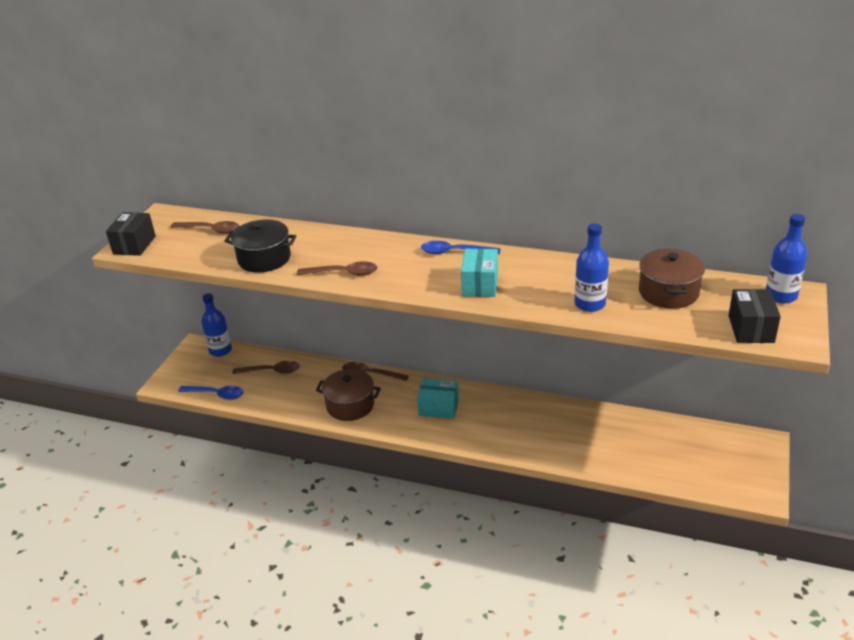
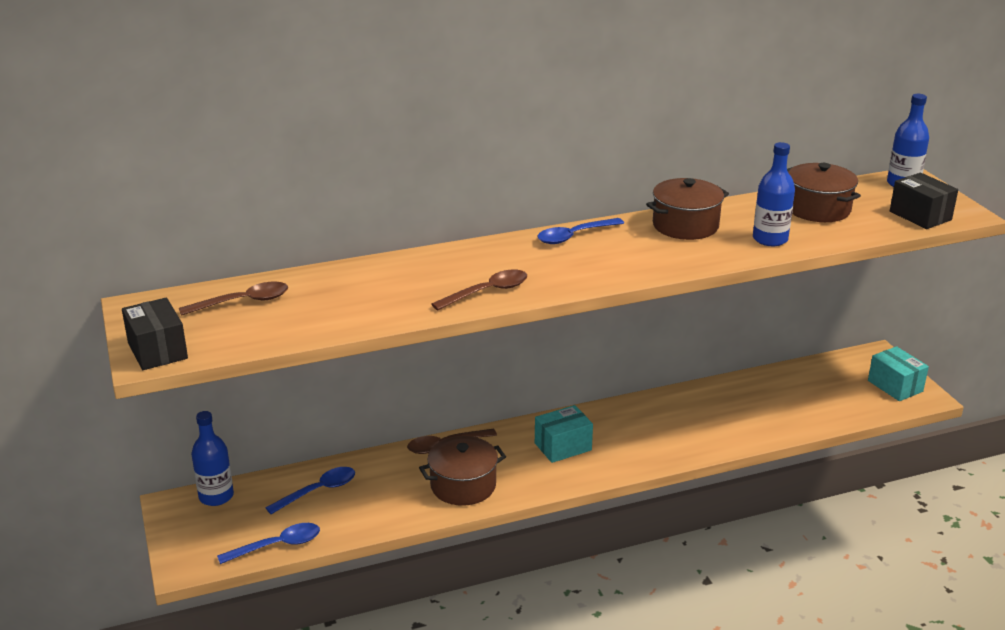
camera: 40 degrees left, 5 degrees down
(264, 259) = (367, 308): black pot -> none
(271, 371) = (318, 491): brown spoon -> blue spoon
(480, 285) = (646, 256): turquoise box -> turquoise box (895, 386)
(543, 271) = (685, 225): none -> brown pot

